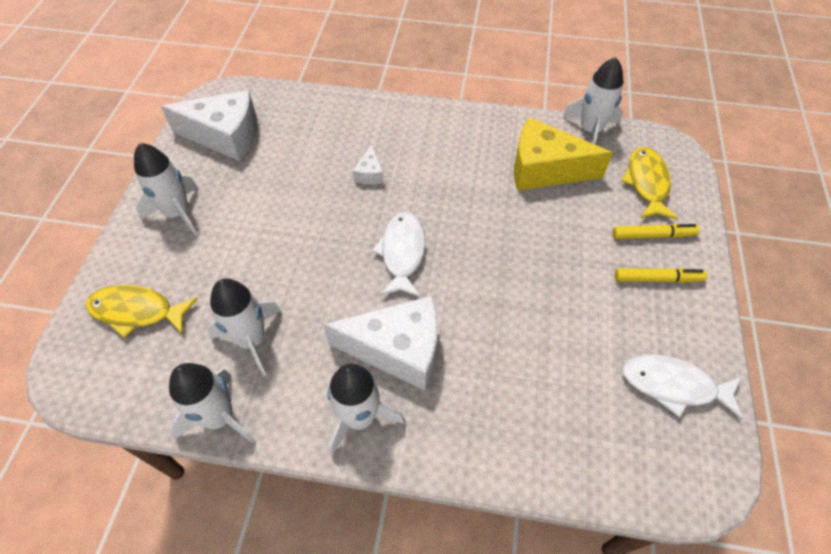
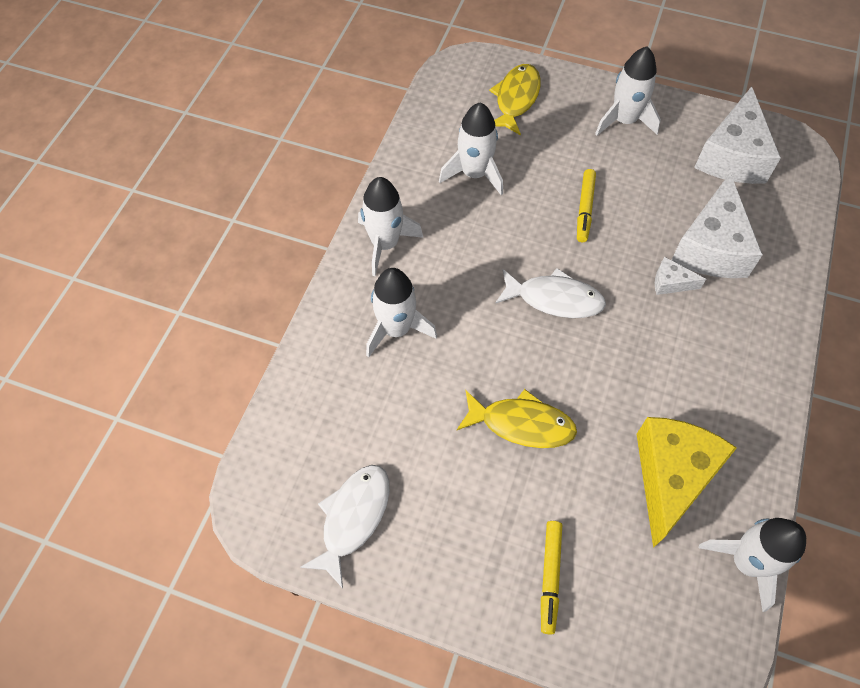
camera: 100 degrees right, 5 degrees up
(219, 417) = (408, 153): white rocket -> white rocket (396, 329)
(398, 349) = (443, 280): white cheese -> white cheese (711, 246)
(647, 183) = (640, 605): yellow fish -> yellow fish (521, 424)
(657, 279) = (485, 556): yellow marker -> yellow marker (585, 209)

